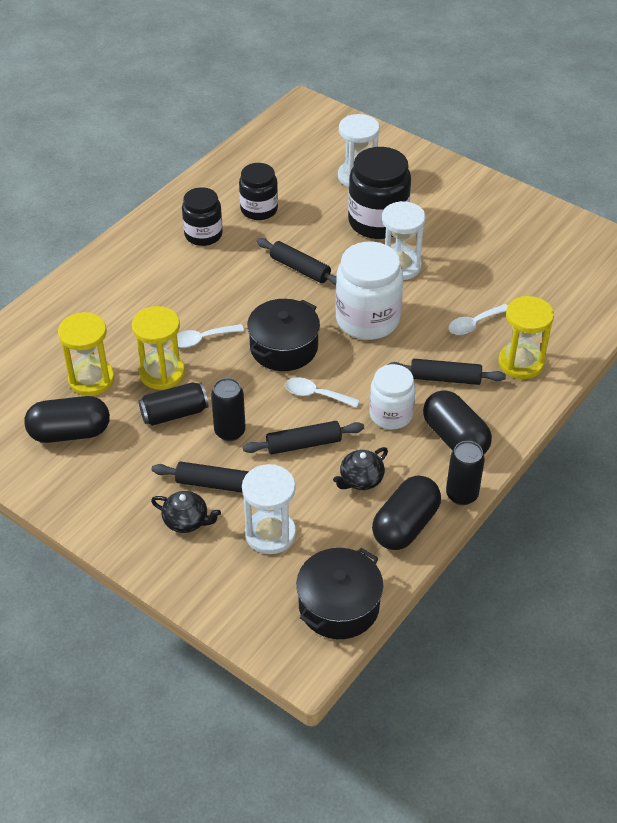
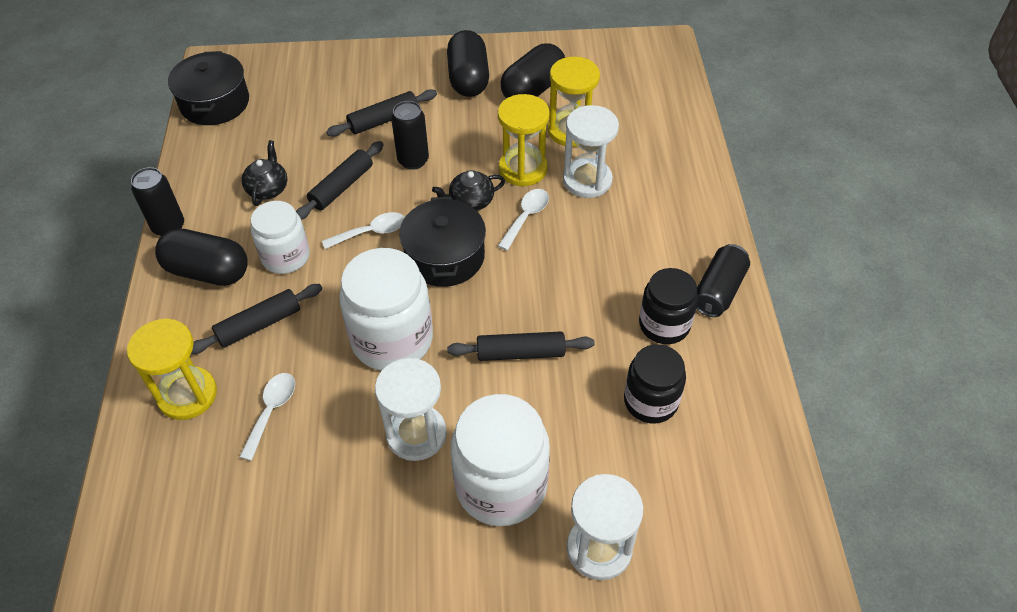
camera: 140 degrees right, 5 degrees up
(174, 413) = (473, 147): black can -> black can (719, 290)
(186, 521) = (377, 88): black teapot -> black teapot (470, 201)
(270, 533) = (307, 114): white hourglass -> white hourglass (587, 180)
(377, 222) = (501, 485): black jar -> white jar
(405, 525) = (202, 177): black capsule -> black capsule (468, 79)

